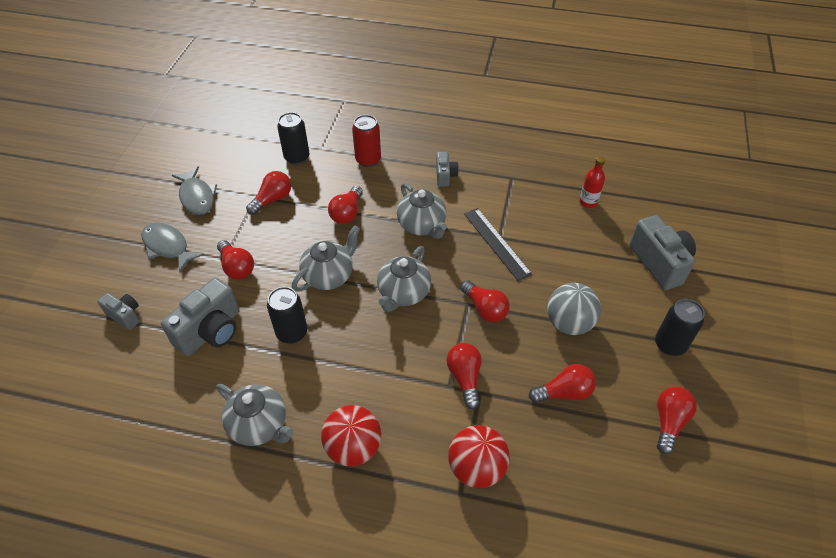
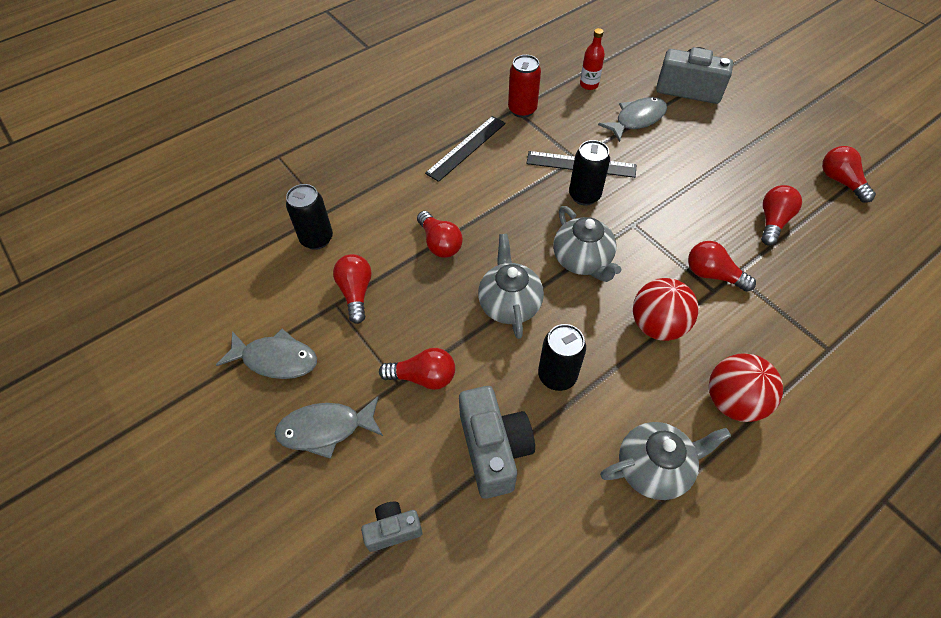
camera: 50 degrees left, 5 degrees up
(368, 160) = (385, 187): red can -> red can (522, 110)
(422, 225) = (512, 199): grey teapot -> none
(445, 176) = (466, 148): grey camera -> black ruler
(476, 468) = (811, 323): red ball -> red ball (657, 325)
(485, 309) = (648, 216): red light bulb -> none
(569, 323) = (706, 175): grey ball -> none
(583, 249) = (636, 119): none -> grey fish
(669, 345) = (771, 135): black can -> black can (584, 196)

